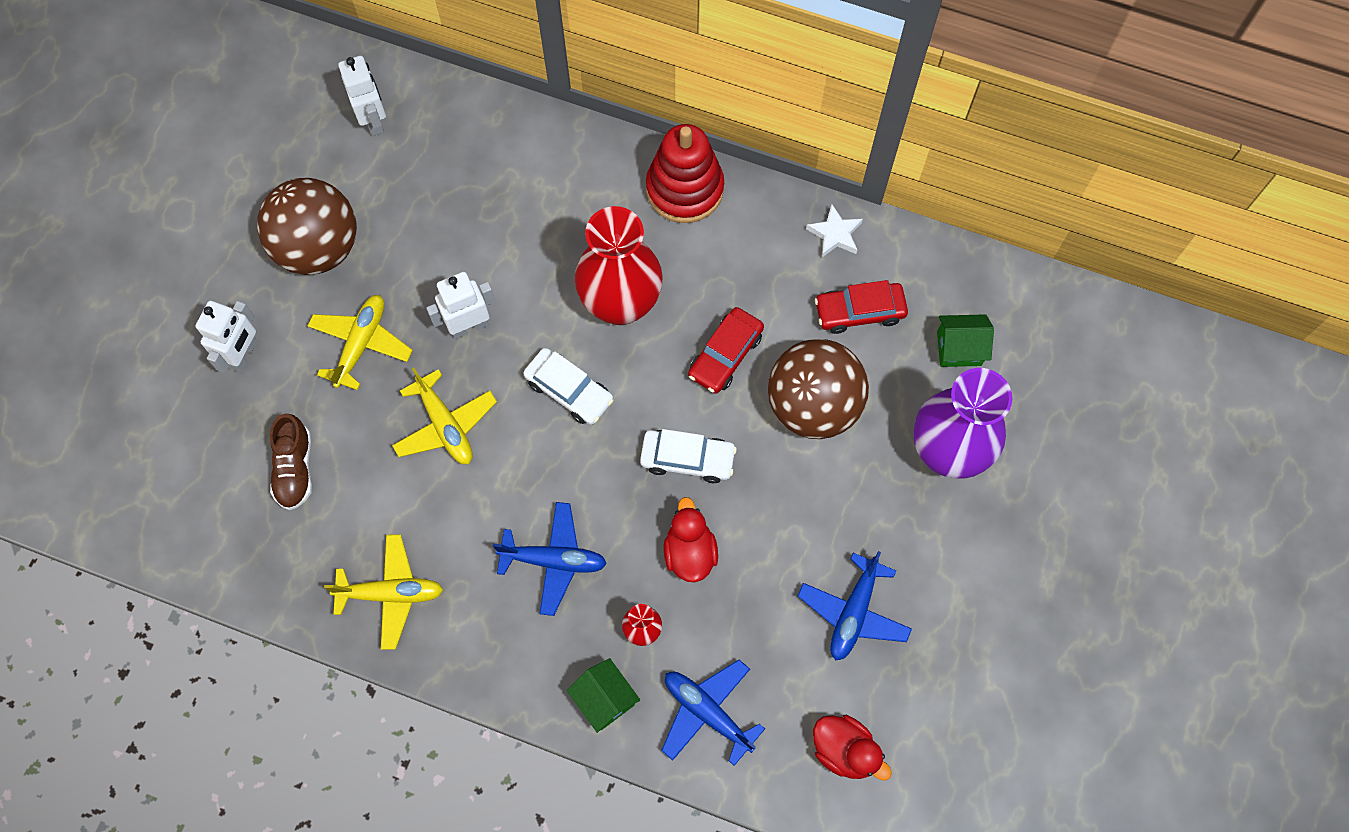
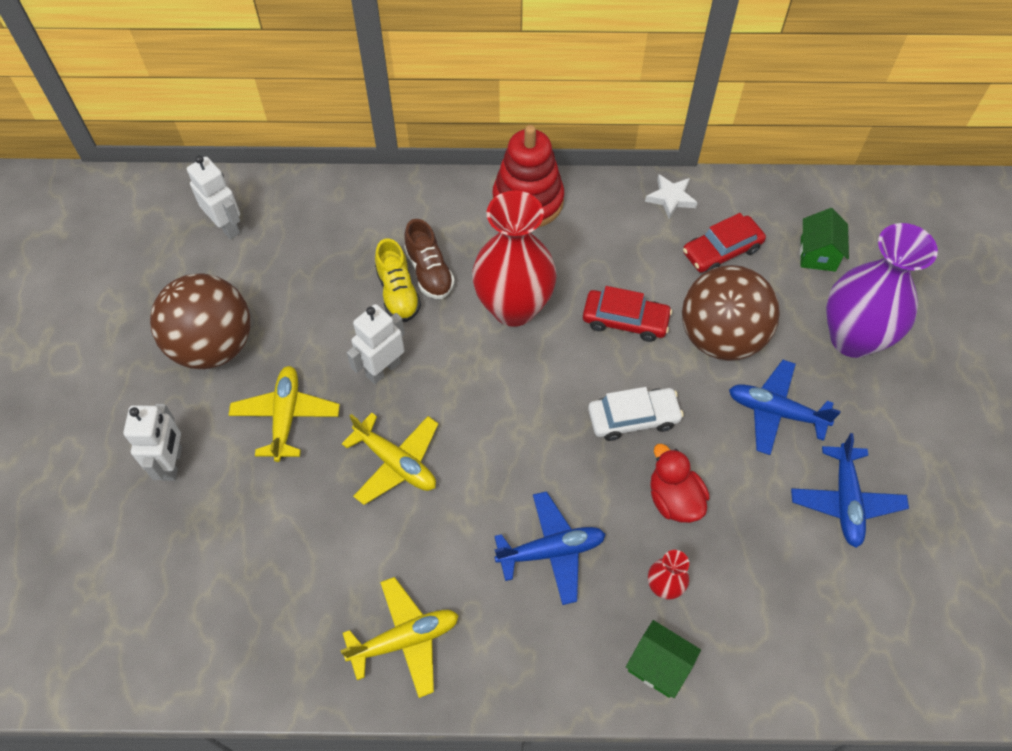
camera: 20 degrees left, 10 degrees down
(295, 469) = (262, 552): brown shoe -> brown shoe (429, 272)
(513, 250) = (398, 293): none -> yellow shoe
(569, 391) = (499, 395): white car -> none
(707, 712) = (761, 642): blue plane -> blue plane (775, 412)
(725, 355) = (625, 320): red car -> red car turned 90 degrees counterclockwise
(845, 750) = (903, 630): red duck -> none
(959, 348) = (818, 254): green house -> green house turned 60 degrees counterclockwise

